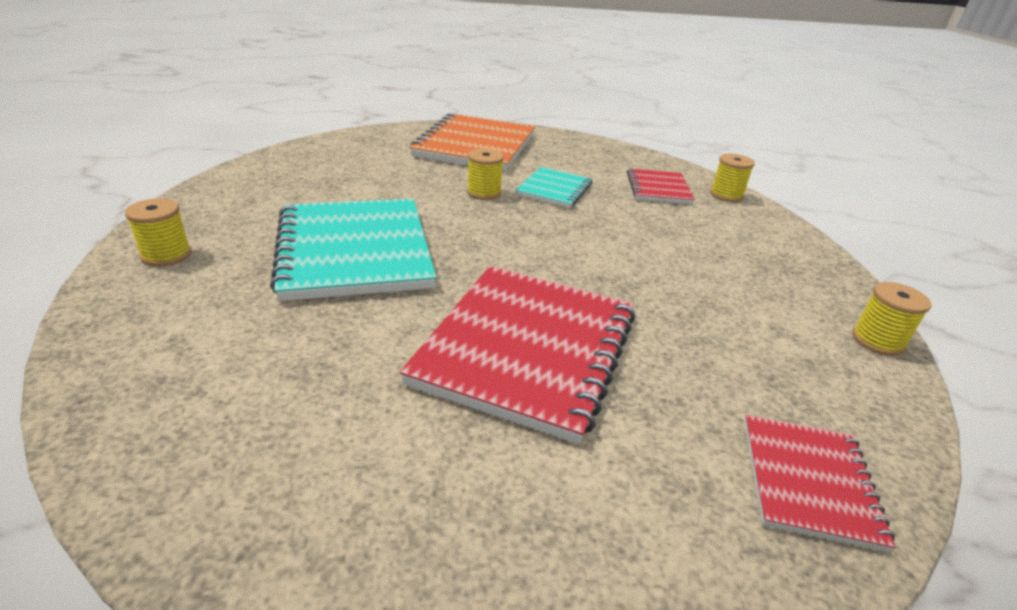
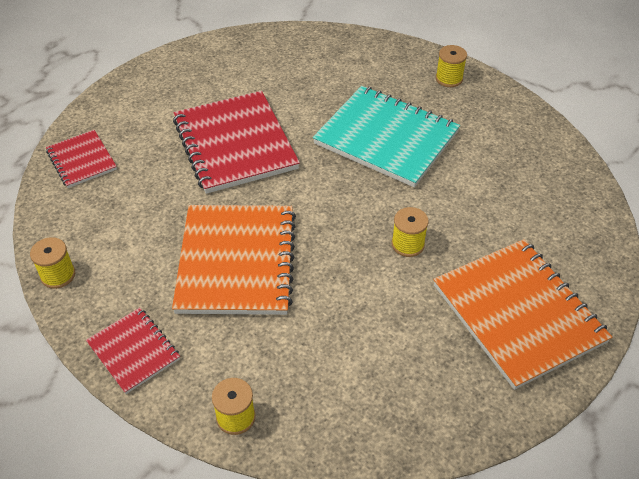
camera: 140 degrees right, 15 degrees up
(554, 189) = (372, 293): turquoise notebook -> none
(649, 253) = (236, 261): none -> orange notebook
(658, 188) = (301, 373): red notebook -> red notebook (134, 351)

